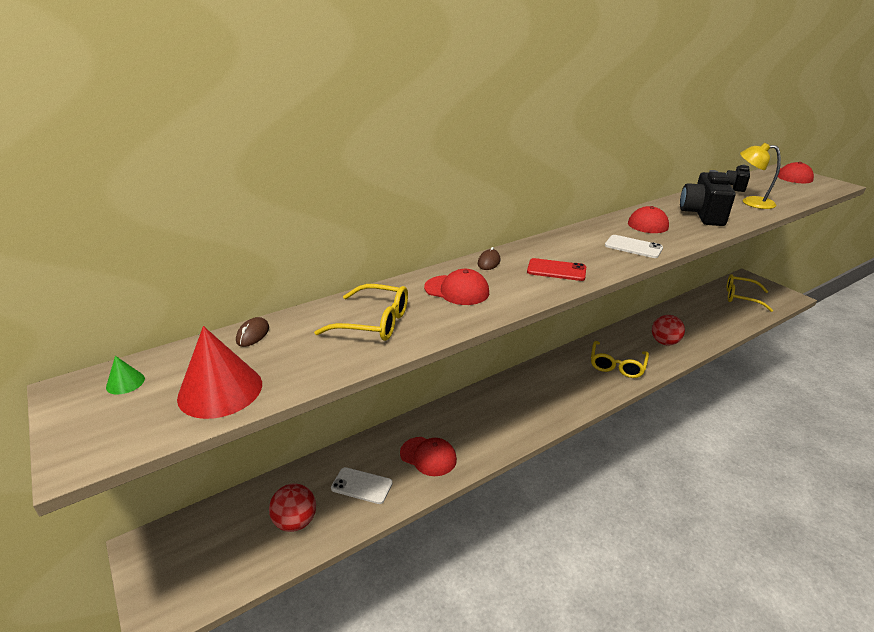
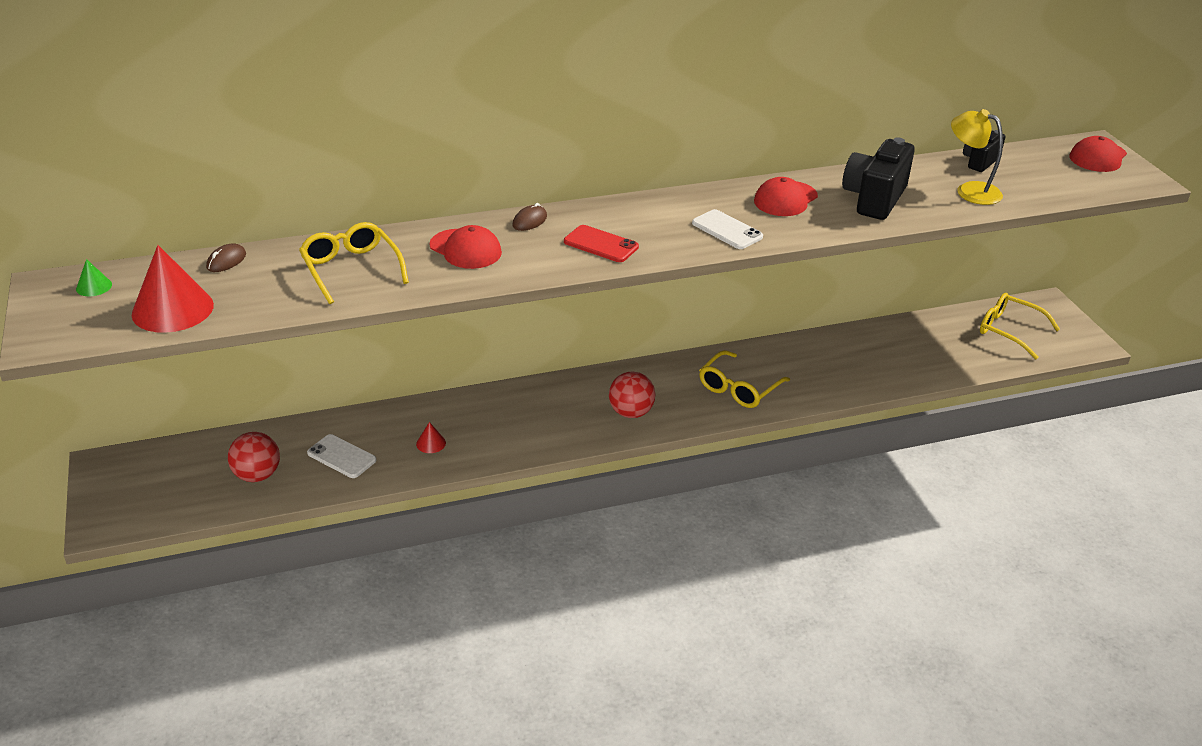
camera: 15 degrees right, 5 degrees up
(373, 322) = (351, 269): yellow glasses -> yellow glasses turned 150 degrees counterclockwise
(428, 456) = (431, 443): red cap -> red cone
(664, 342) = (831, 372): red ball -> red ball (631, 412)

